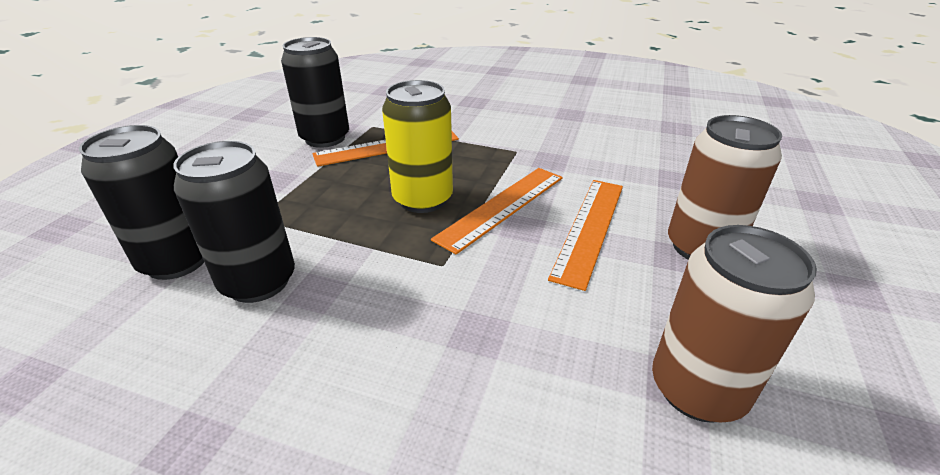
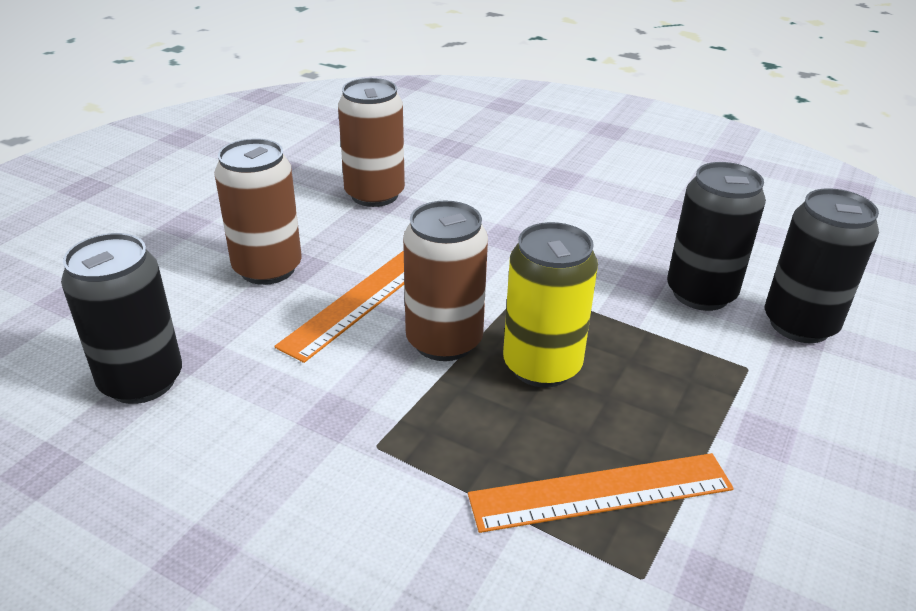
camera: 170 degrees left, 0 degrees up
(325, 138) = (730, 542): black can -> black can (142, 381)
(502, 206) = (444, 341): orange ruler -> brown can

